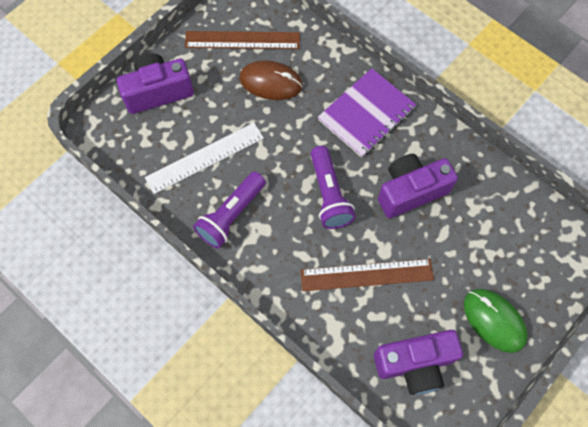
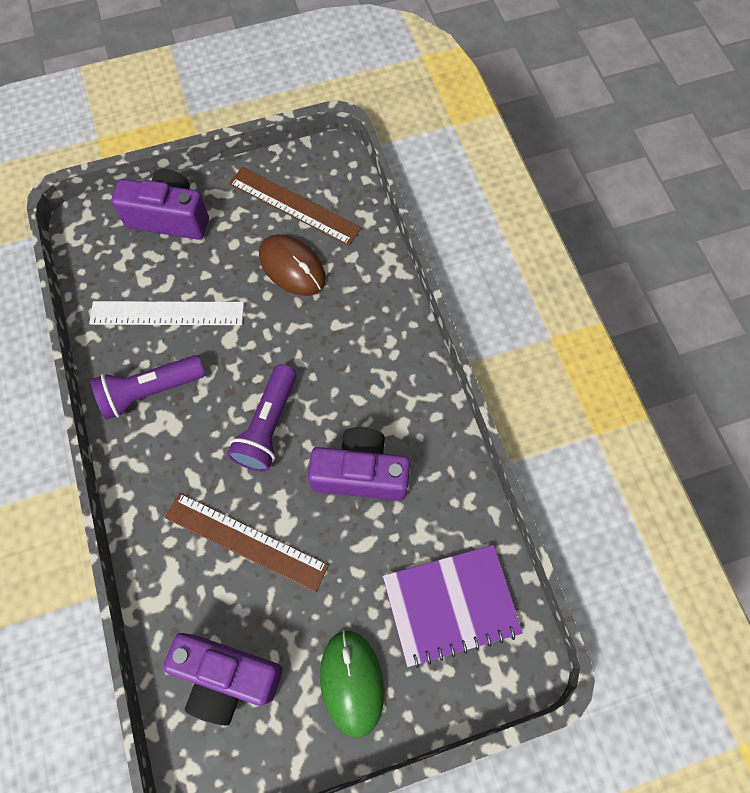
camera: 30 degrees right, 0 degrees up
(366, 114) = (372, 357): purple notebook -> purple notebook (450, 604)

